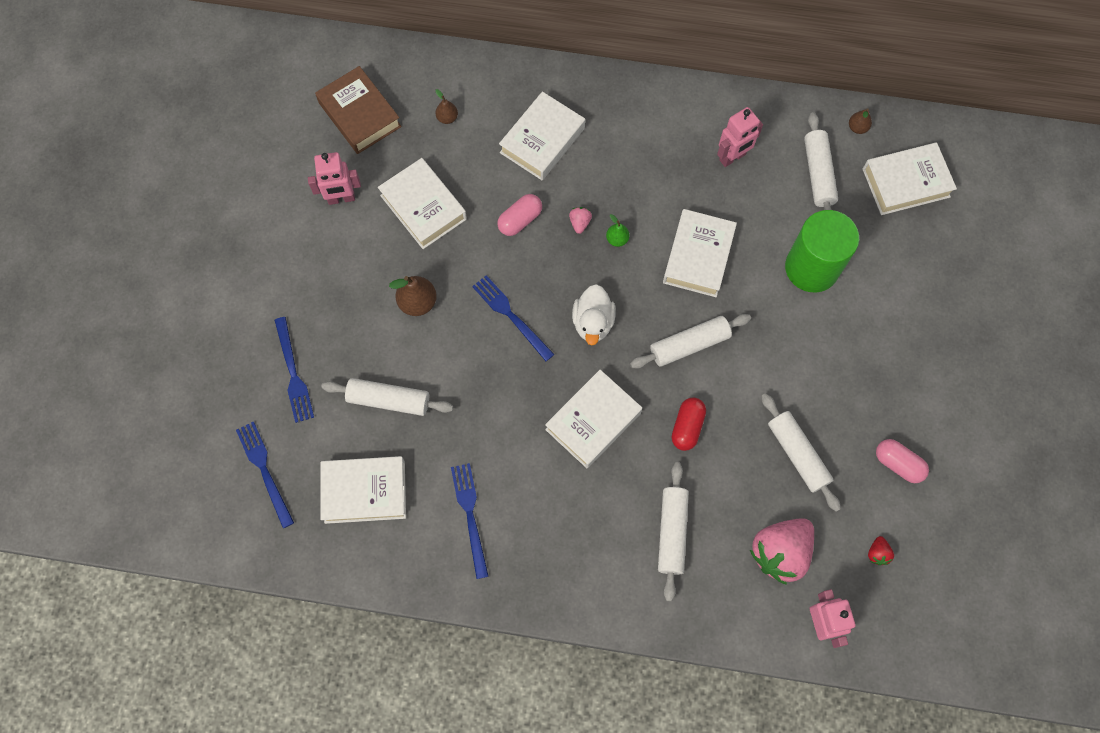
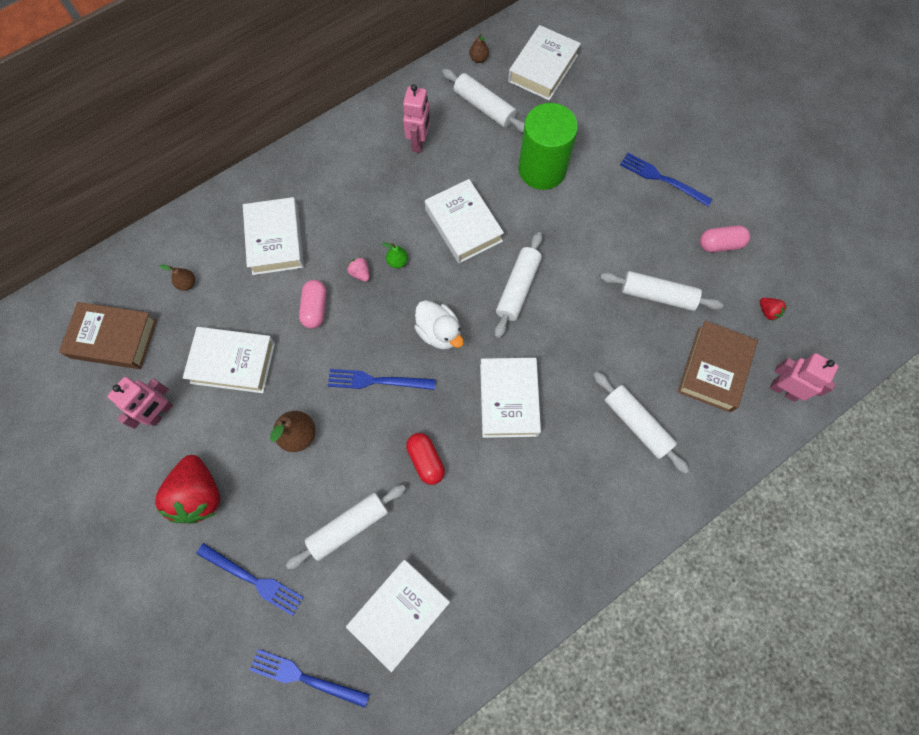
camera: 45 degrees left, 0 degrees up
(313, 281) = (199, 495): none -> red strawberry
(470, 516) = (494, 551): blue fork -> blue fork (662, 179)
(687, 427) = (573, 344): red capsule -> red capsule (426, 460)
(780, 552) = (714, 369): pink strawberry -> brown book

